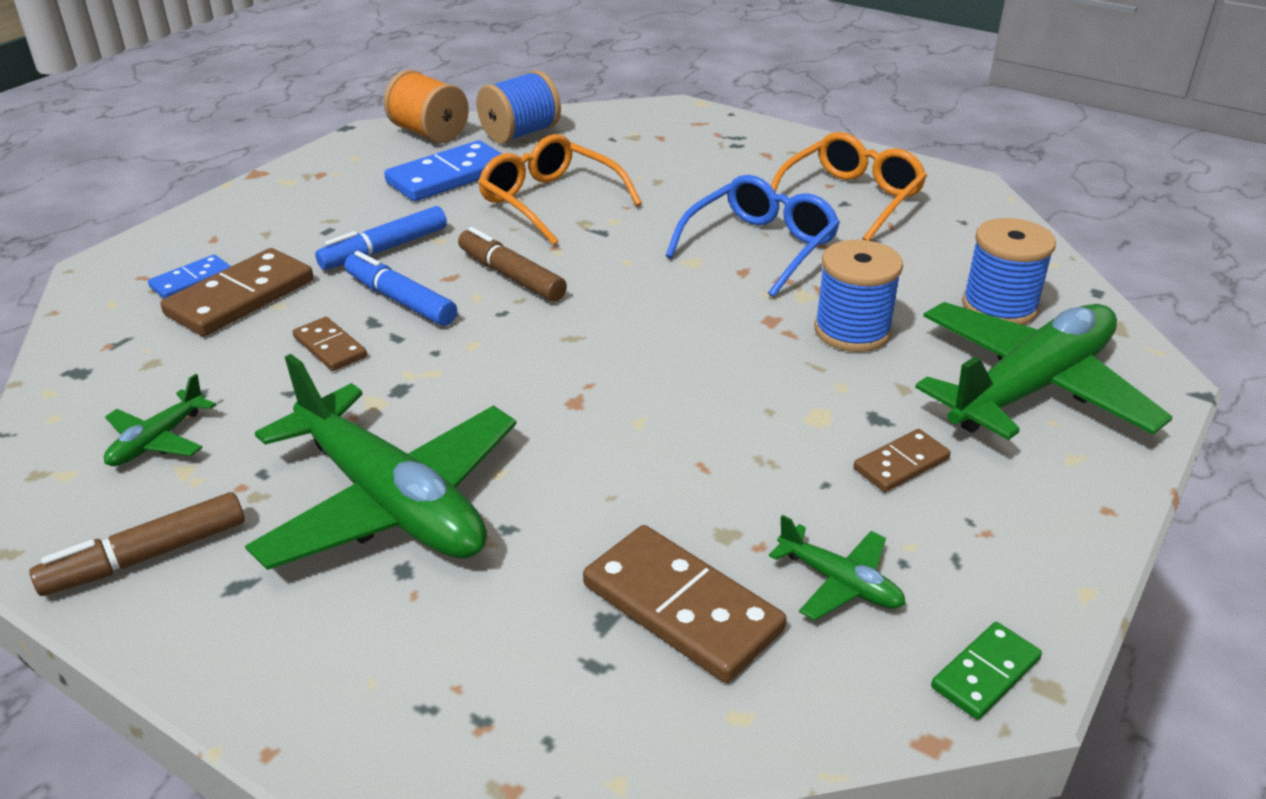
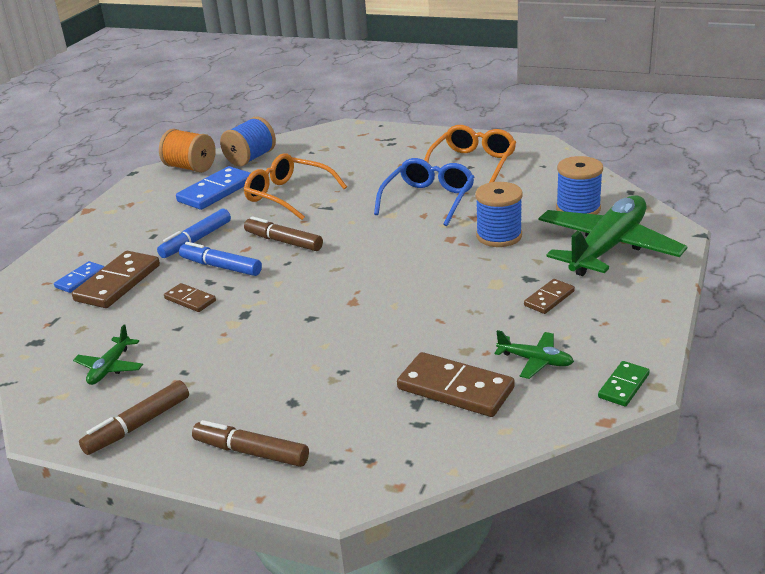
camera: 10 degrees left, 5 degrees down
(295, 653) = (251, 452): none -> brown marker
(390, 502) = (268, 371): green plane -> none

